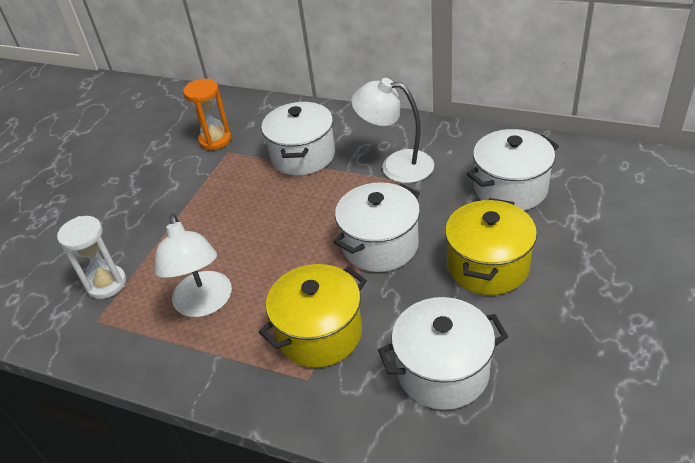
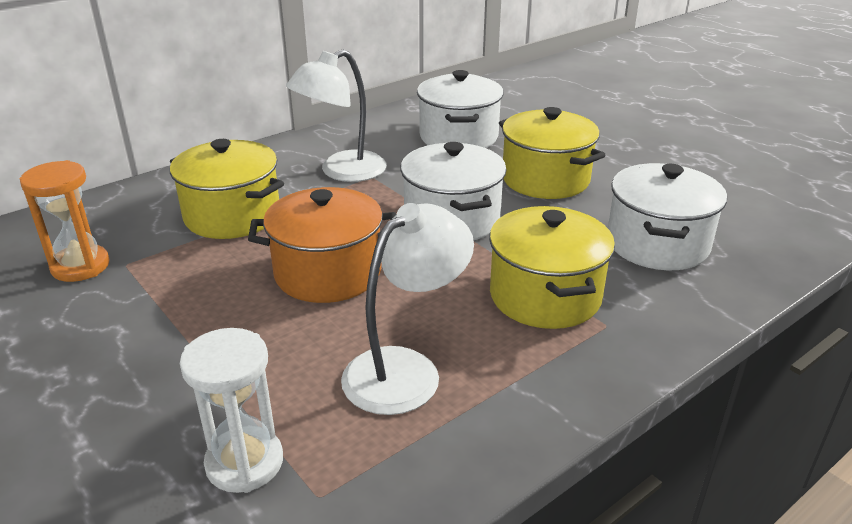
camera: 65 degrees left, 10 degrees down
(204, 304) = (406, 369): white lamp -> white lamp turned 60 degrees counterclockwise
(273, 225) = (328, 273): none -> orange pot
(303, 156) = (232, 216): white pot -> yellow pot

